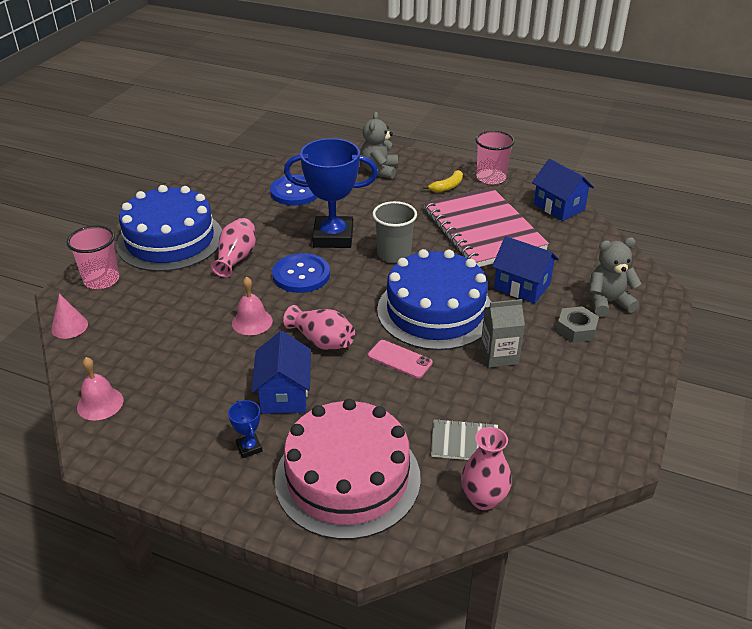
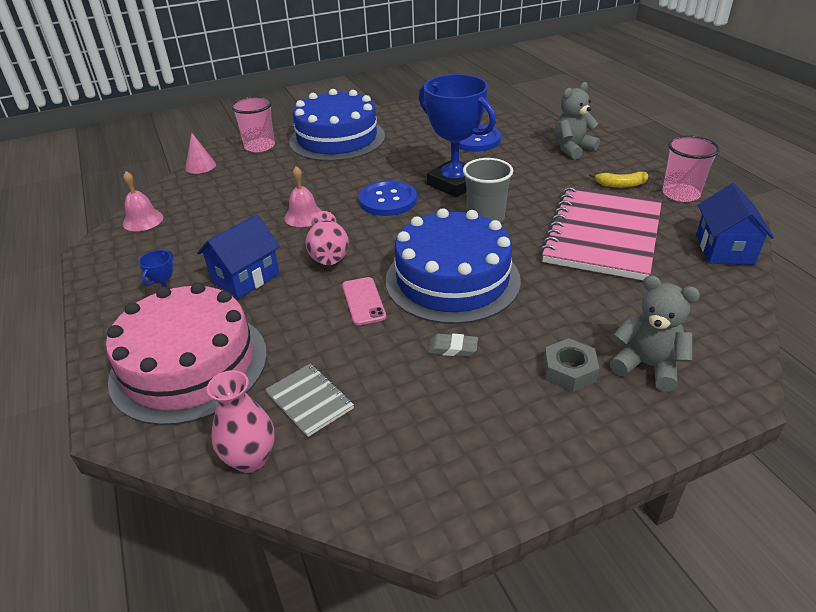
camera: 45 degrees right, 0 degrees up
(236, 258) = (360, 168): pink vase -> none
(499, 355) = (452, 348): grey carton -> grey eraser
(522, 286) = (569, 301): blue house -> none

